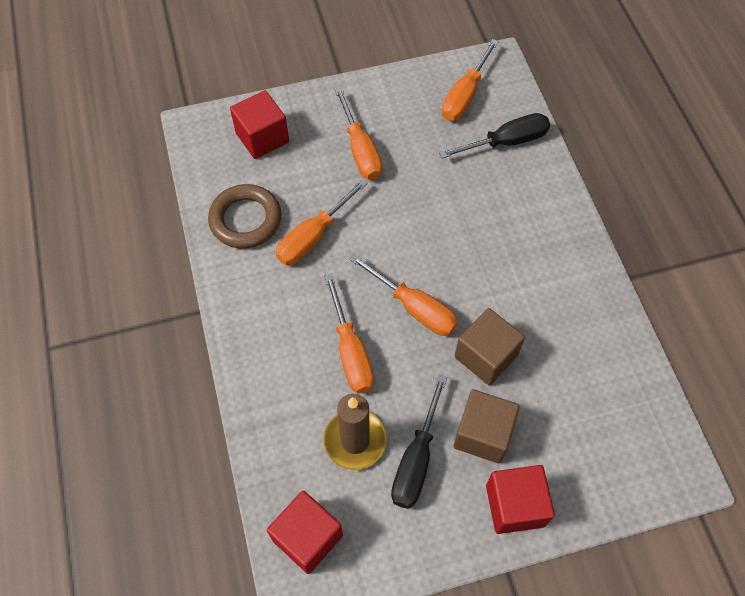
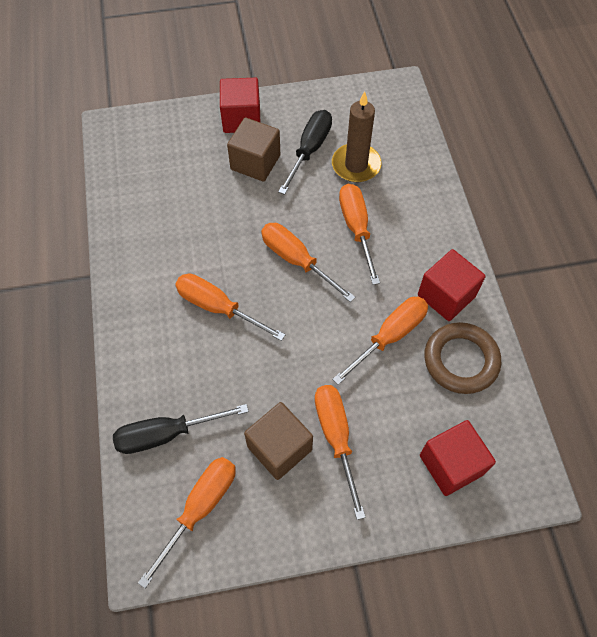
camera: 175 degrees left, 0 degrees up
(307, 537) = (392, 111): red cube -> red cube (446, 296)
(486, 356) = (240, 216): brown cube -> brown cube (279, 448)
(487, 251) = (218, 307): none -> orange screwdriver

